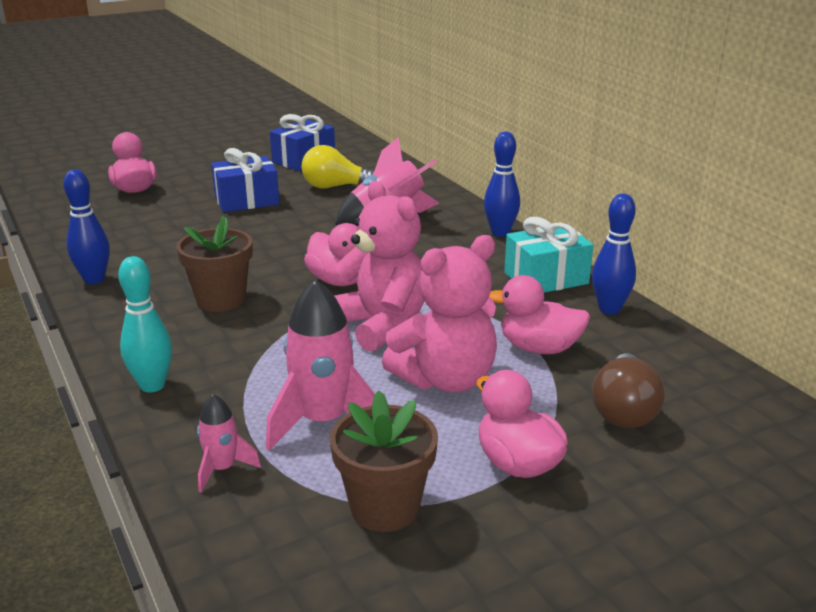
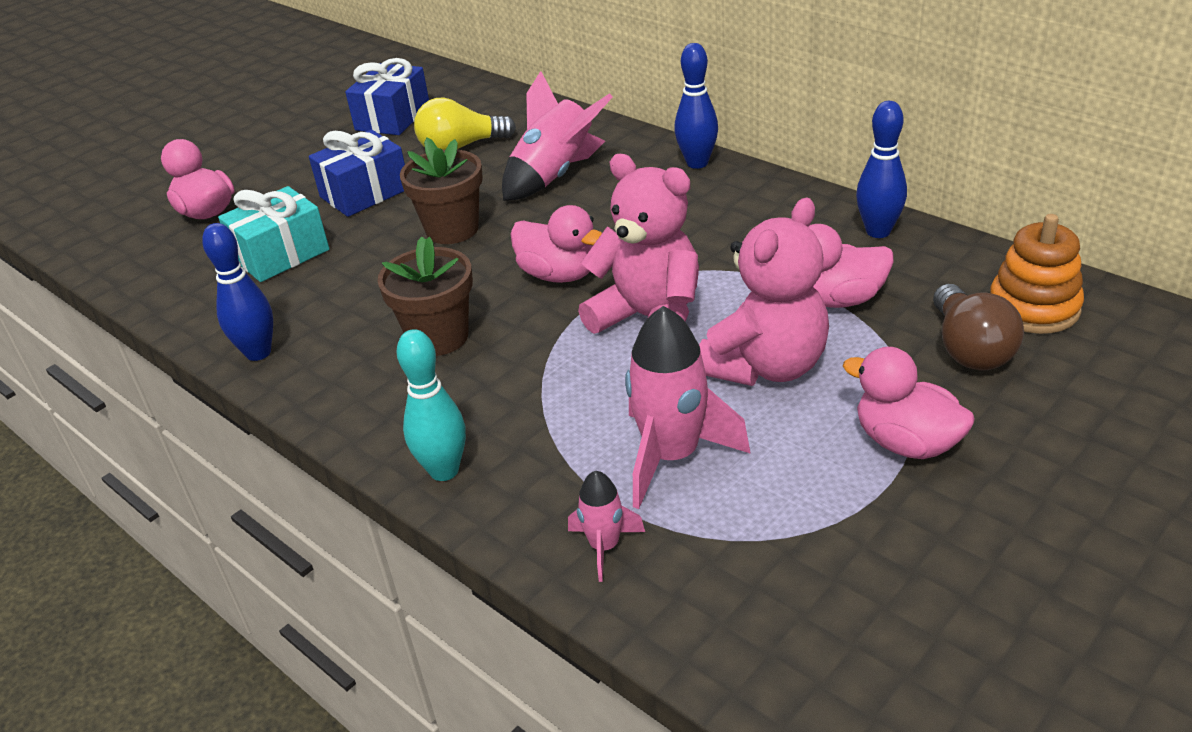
camera: 15 degrees left, 10 degrees up
(385, 507) = (808, 535): brown flower pot -> brown flower pot (452, 229)
(546, 278) = (787, 210): turquoise gift -> turquoise gift (281, 254)
(703, 394) = (1033, 308): none -> orange stacking toy

